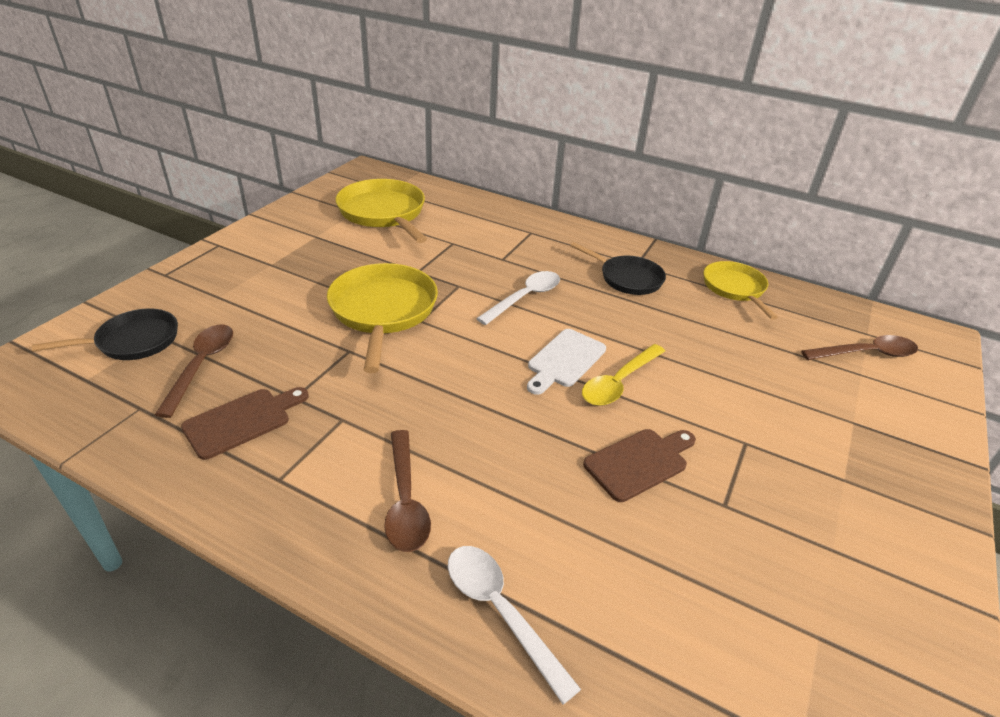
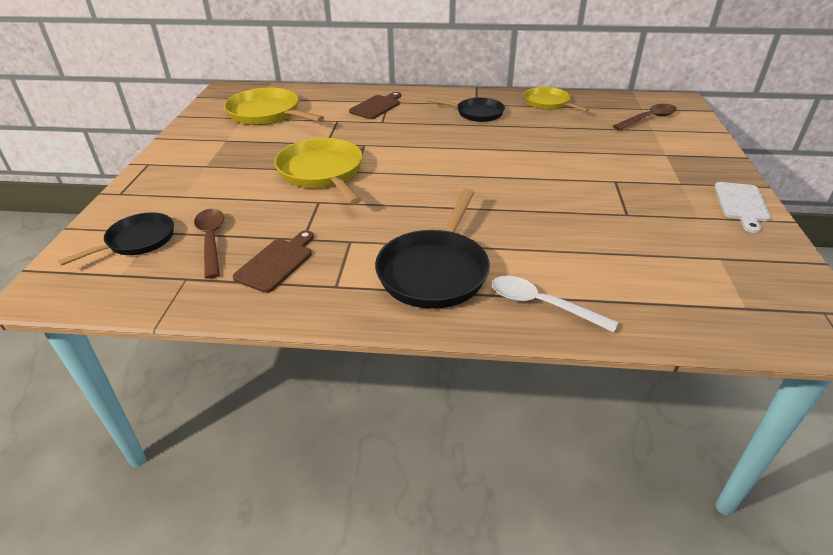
camera: 20 degrees left, 0 degrees up
(405, 501) = (434, 271): brown spoon -> black pan
(525, 297) = (417, 140): white spoon -> none
(564, 360) = (473, 168): white cutting board -> white cutting board (741, 204)
(618, 383) = (517, 171): yellow spoon -> none
(639, 462) = (563, 208): brown cutting board -> brown cutting board (376, 106)

